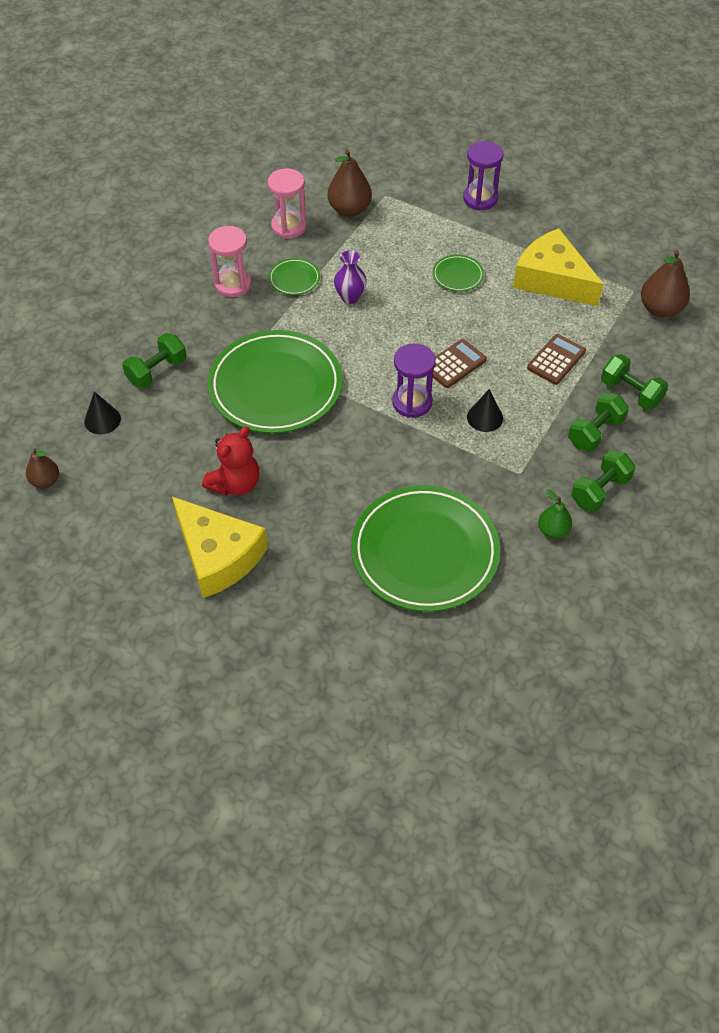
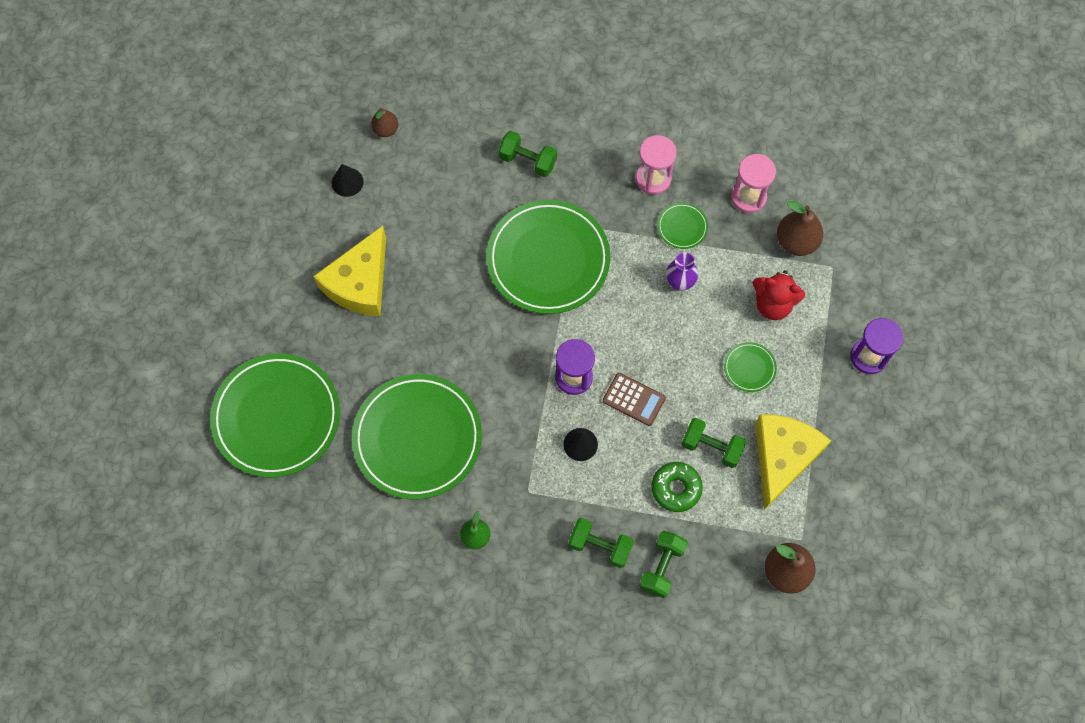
camera: 70 degrees right, 15 degrees up
(102, 420) = (461, 142): black cone -> black cone (347, 182)
(235, 484) = (433, 268): red teddy bear -> red teddy bear (773, 304)
(344, 683) = (276, 417): none -> green plate
(556, 360) = (676, 488): brown calculator -> green donut
(600, 491) = (533, 566): green dumbbell -> green dumbbell (711, 447)

